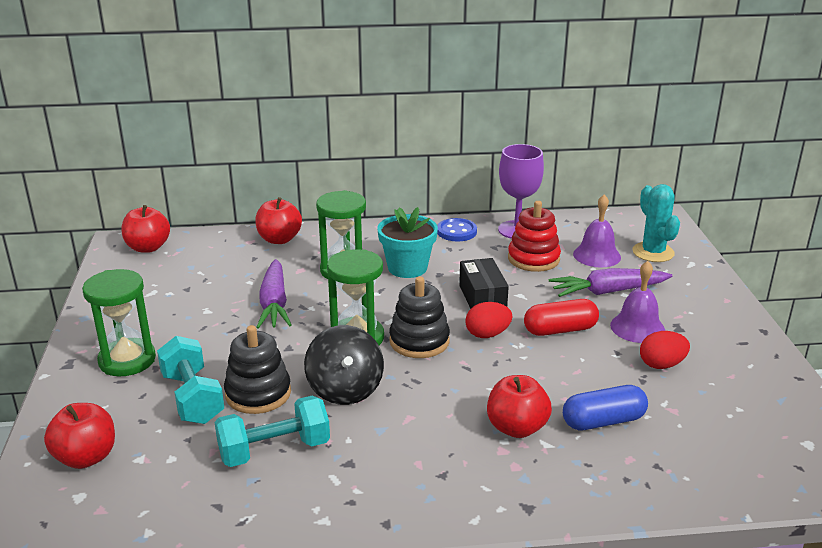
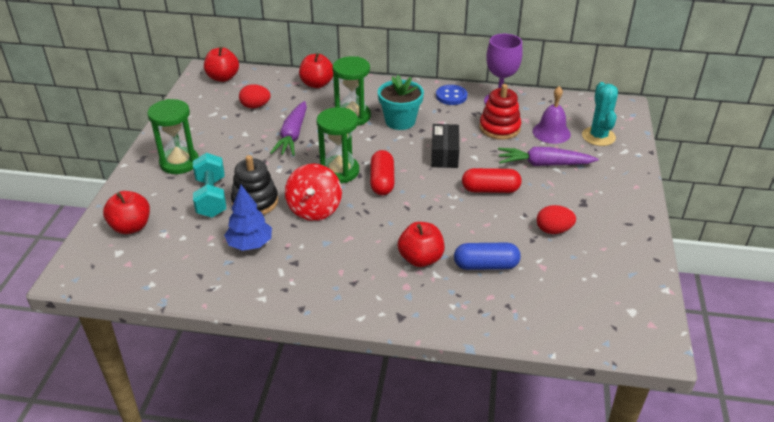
camera: 15 degrees right, 10 degrees up
(274, 450) = (250, 244): turquoise dumbbell -> blue tree
(345, 389) = (314, 209): black spinning top -> red spinning top
(419, 341) = (382, 181): black stacking toy -> red capsule
(487, 334) = (434, 184): red egg -> red egg (255, 106)
(637, 327) = (551, 197): purple bell -> none

